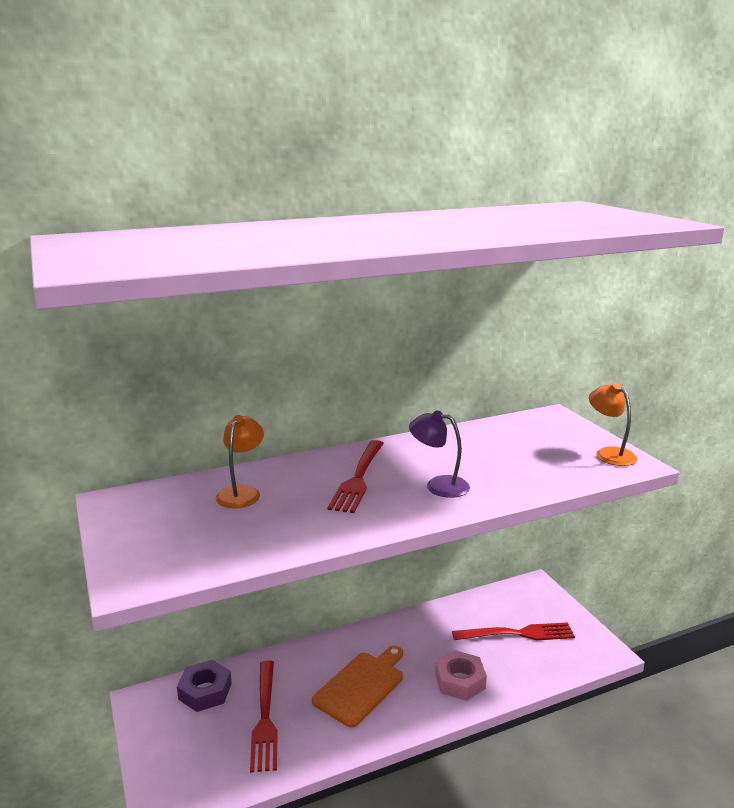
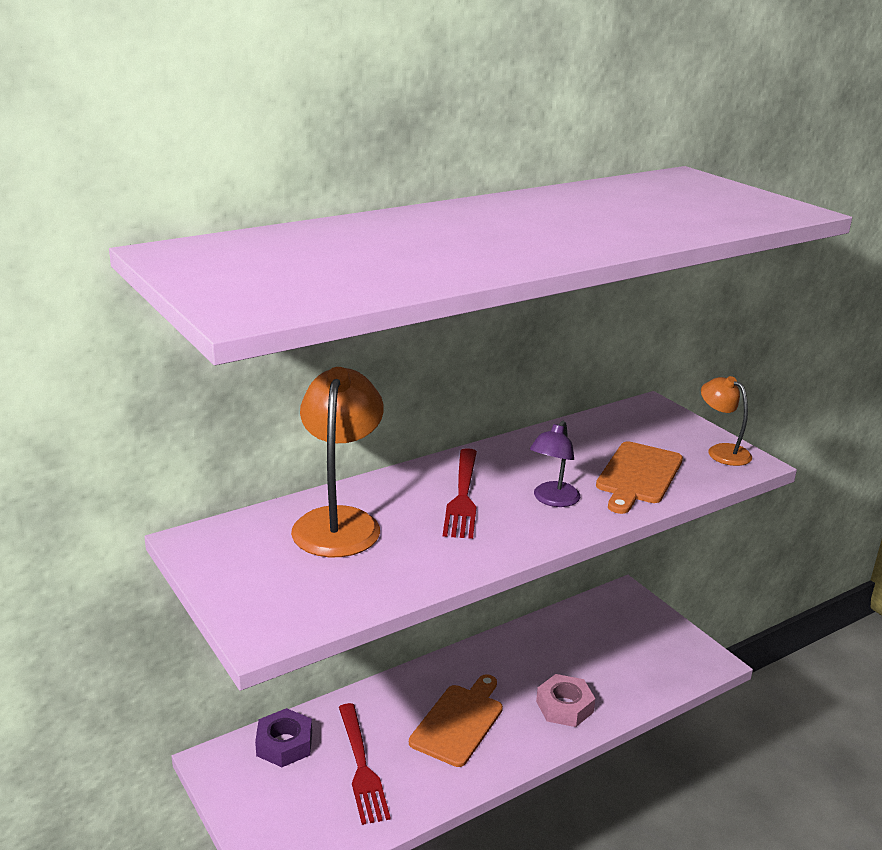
camera: 10 degrees left, 5 degrees up
(242, 492) = (339, 522): orange lamp -> orange lamp, size x1.77
(438, 485) = (552, 500): purple lamp -> purple lamp turned 75 degrees counterclockwise
(517, 634) = (616, 650): red fork -> none
(524, 469) = (638, 475): none -> orange cutting board

